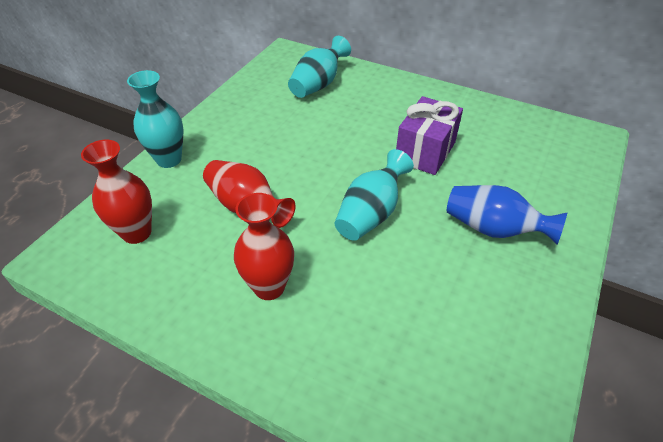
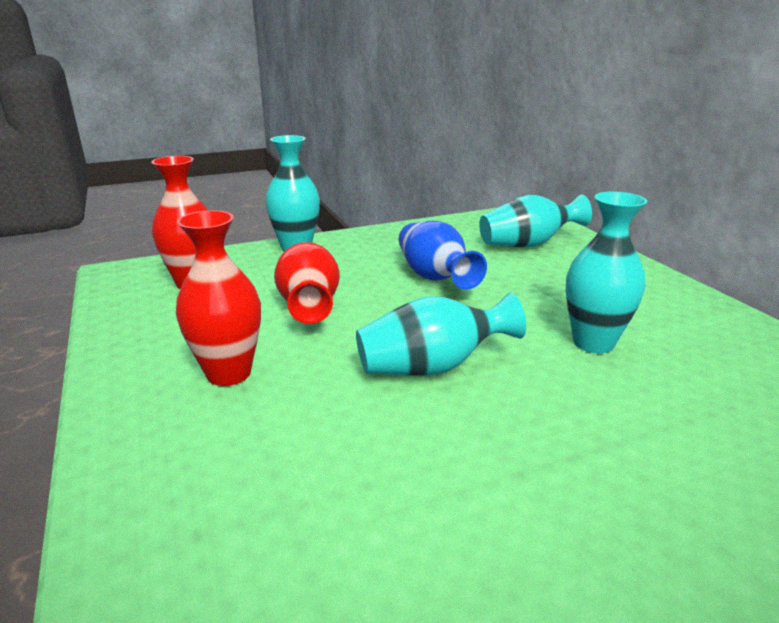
camera: 40 degrees right, 20 degrees down
(425, 151) = (593, 343): purple gift -> turquoise vase
(493, 229) = (597, 467): blue vase -> blue vase (435, 277)

